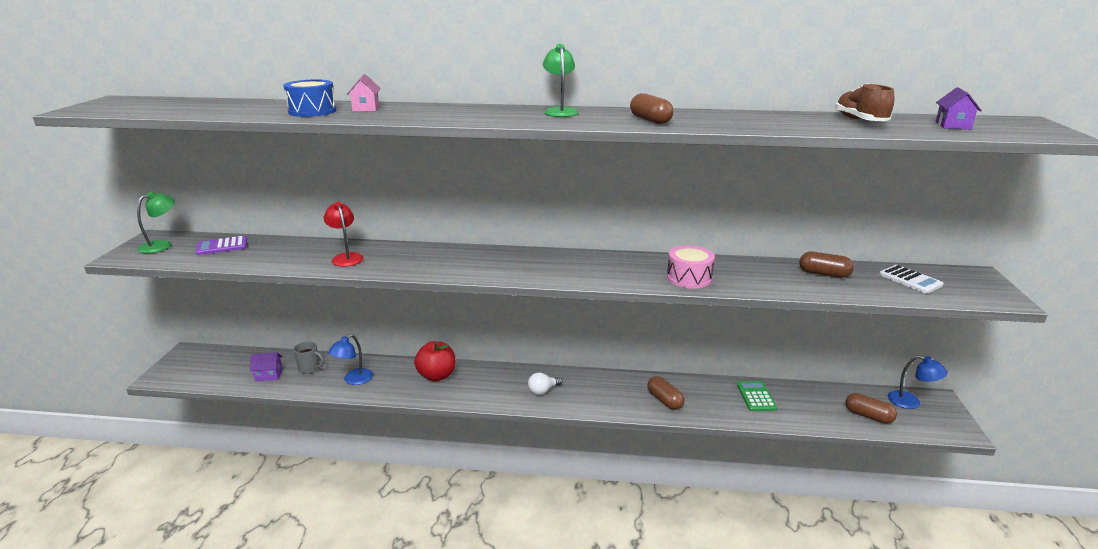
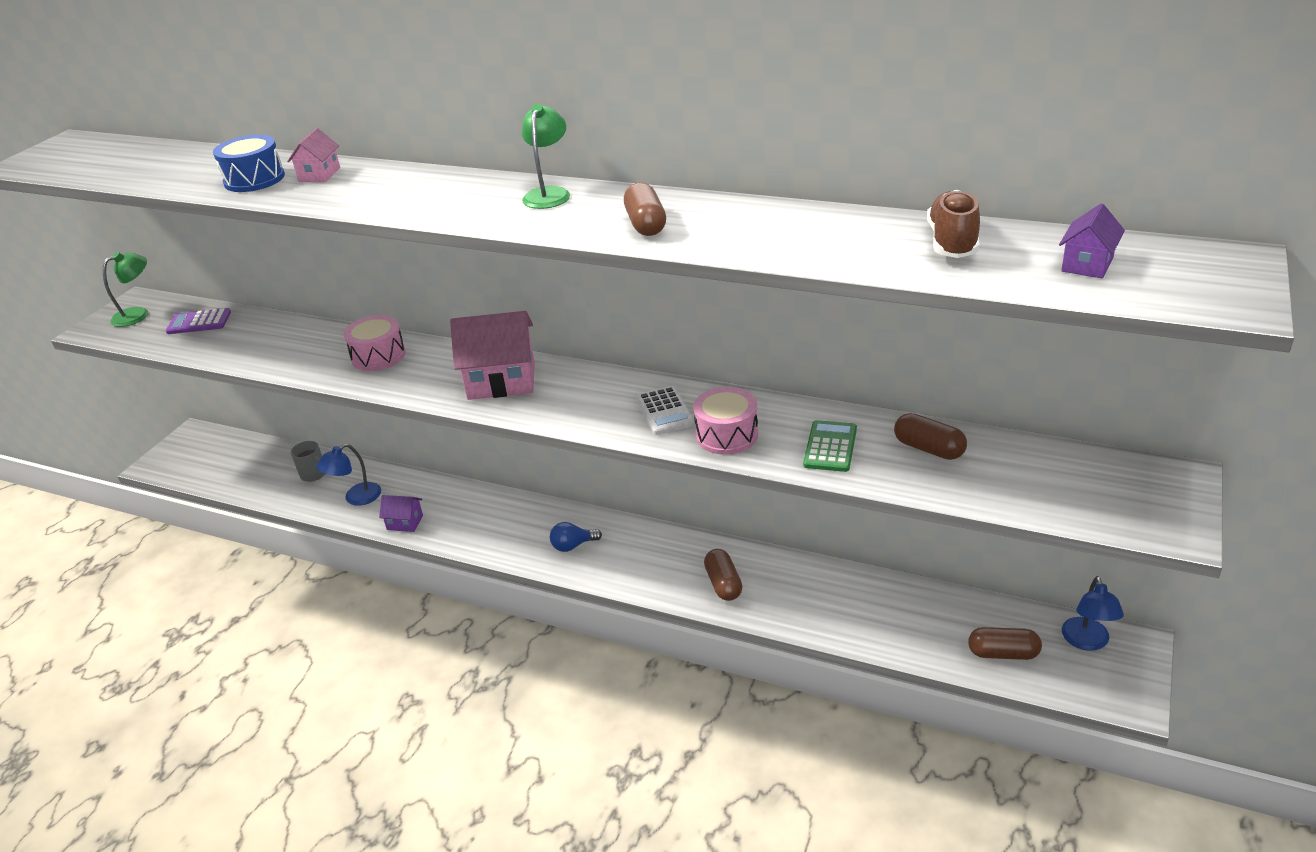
camera: 20 degrees right, 10 degrees up
(269, 375) = (266, 478): purple house -> purple house (405, 522)
(346, 257) = (324, 354): red lamp -> none
(393, 255) = (378, 356): none -> pink drum
(436, 376) = (454, 505): red apple -> none
(502, 262) = (501, 381): none -> pink house
(543, 391) = (573, 546): white light bulb -> blue light bulb
(756, 397) = (855, 597): green calculator -> green calculator (830, 447)
(868, 416) = (1003, 653): brown capsule -> brown capsule turned 45 degrees counterclockwise
(910, 280) = (1055, 475): white calculator -> white calculator (665, 411)
(911, 402) = (1087, 642): blue lamp -> blue lamp turned 45 degrees clockwise

